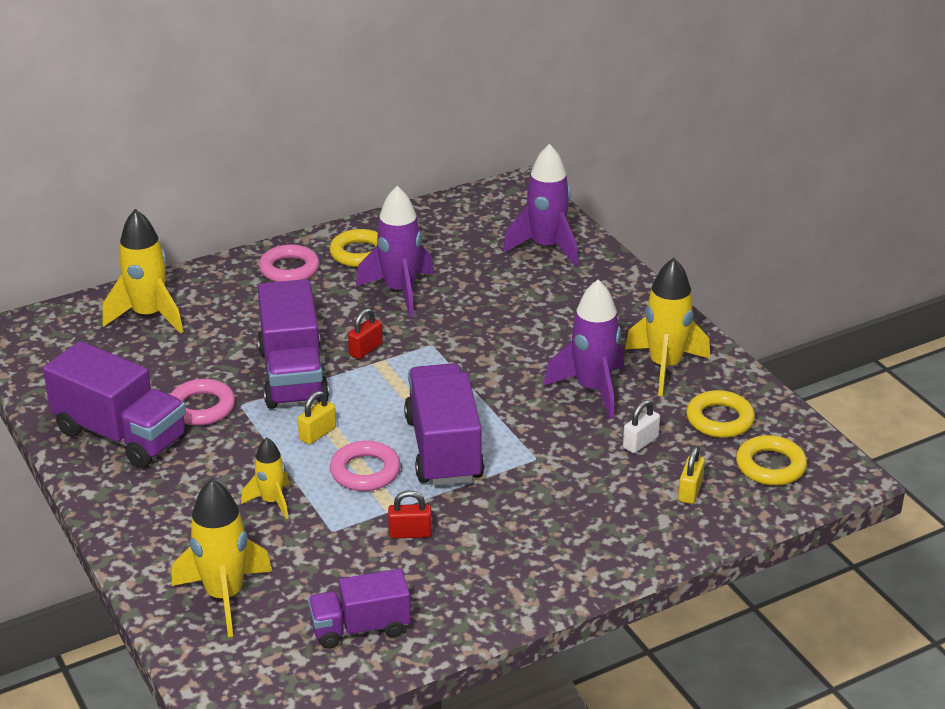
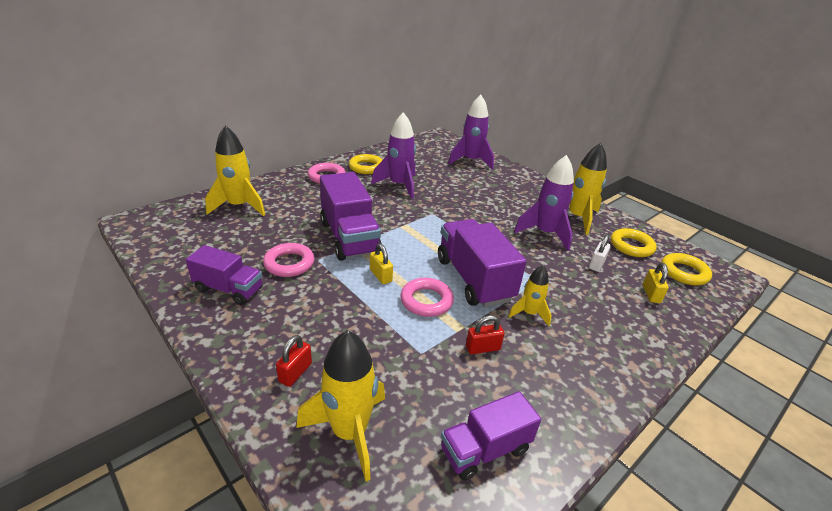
camera: 15 degrees left, 0 degrees up
(121, 435) = (229, 289): purple truck -> purple truck, size x0.62
(272, 501) = (364, 332): yellow rocket -> yellow rocket (529, 313)
(317, 434) = (380, 276): yellow padlock -> yellow padlock turned 60 degrees counterclockwise
(365, 349) = (392, 219): red padlock -> red padlock (295, 372)

